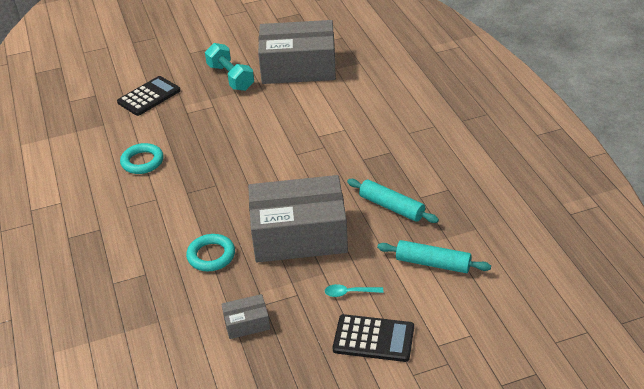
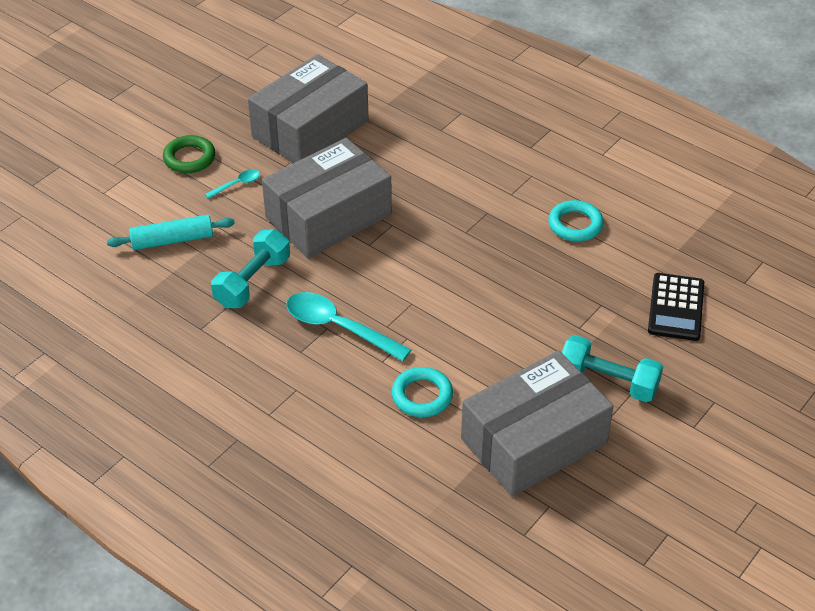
camera: 145 degrees right, 5 degrees up
(211, 256) = (396, 165): turquoise ring -> turquoise ring (422, 396)
(247, 323) = (310, 129): grey box -> grey box, size x2.39
(355, 156) = (339, 327): none -> turquoise spoon
(373, 339) = (189, 158): black calculator -> green ring
(391, 207) = (252, 282): turquoise rolling pin -> turquoise dumbbell

